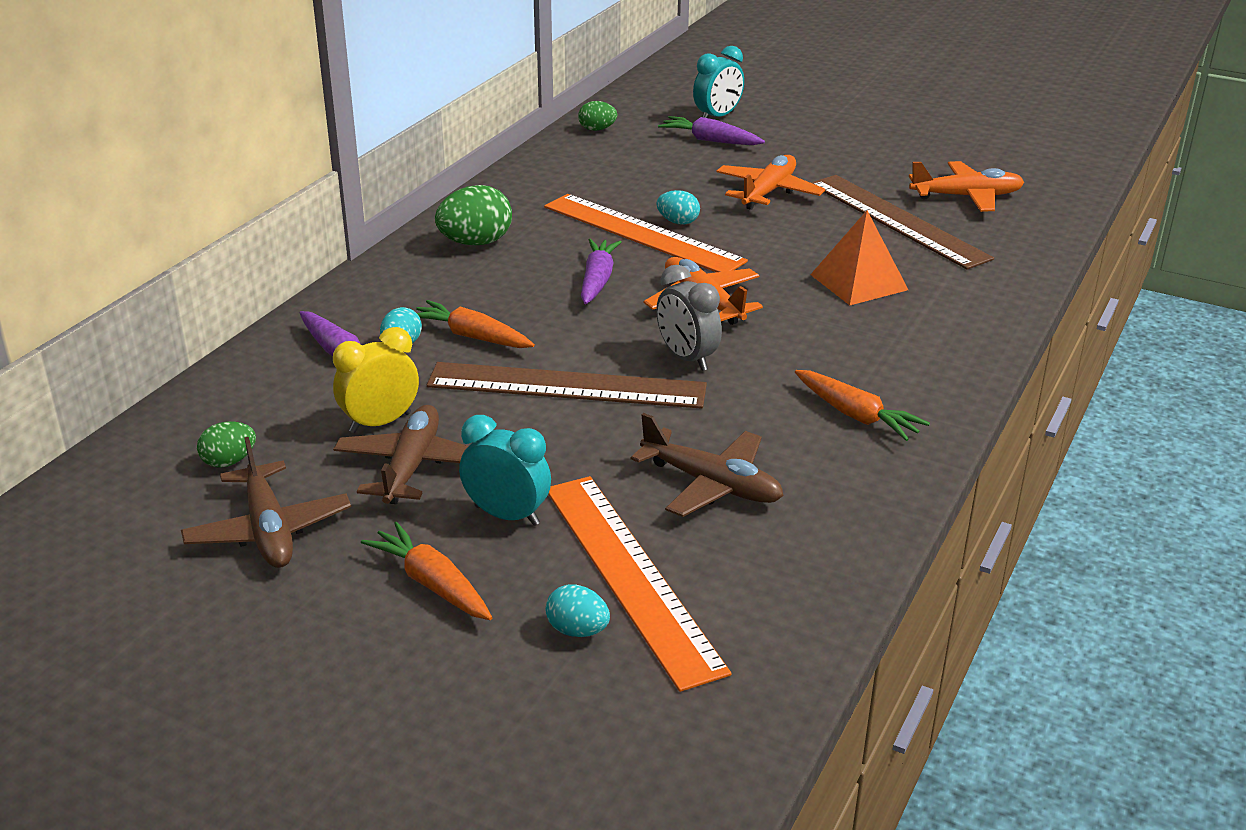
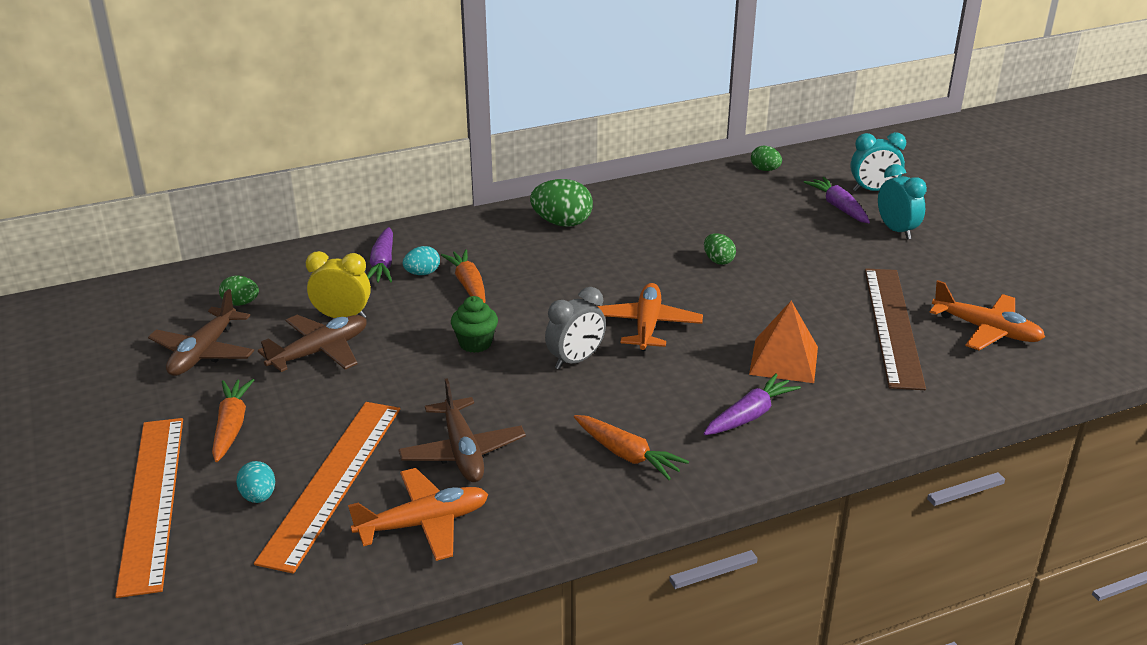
camera: 40 degrees right, 0 degrees up
(507, 515) = (324, 408): turquoise clock -> turquoise clock (896, 230)
(567, 385) = (475, 343): brown ruler -> green cupcake
(597, 280) = (599, 280): purple carrot -> purple carrot (749, 415)
(642, 234) = (679, 259): orange ruler -> orange ruler (152, 501)
(678, 222) = (718, 261): turquoise egg -> green egg
(687, 358) = (575, 360): grey clock -> grey clock turned 135 degrees counterclockwise
(768, 192) = (822, 263): orange plane -> orange plane (424, 523)
(855, 415) = (626, 454): orange carrot -> orange carrot turned 45 degrees counterclockwise

